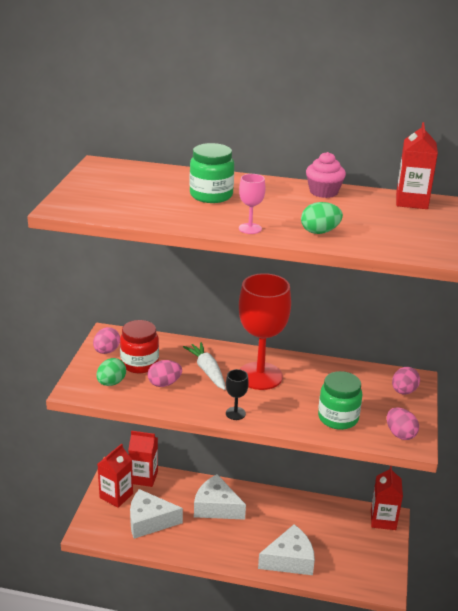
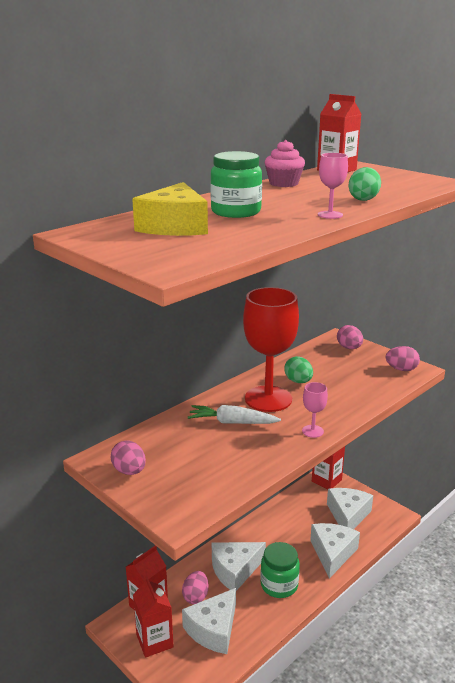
camera: 55 degrees left, 5 degrees down
(111, 383) = (191, 487): green egg -> green egg (298, 381)
(140, 363) = (177, 457): red jar -> none
(149, 186) = (175, 226): none -> yellow cheese
(164, 383) = (228, 454): pink egg -> pink egg (196, 596)
(235, 413) = (312, 431): black goblet -> pink goblet
(338, 418) = (360, 386): green jar -> green jar (279, 585)
(349, 552) = (348, 515): none -> white cheese

